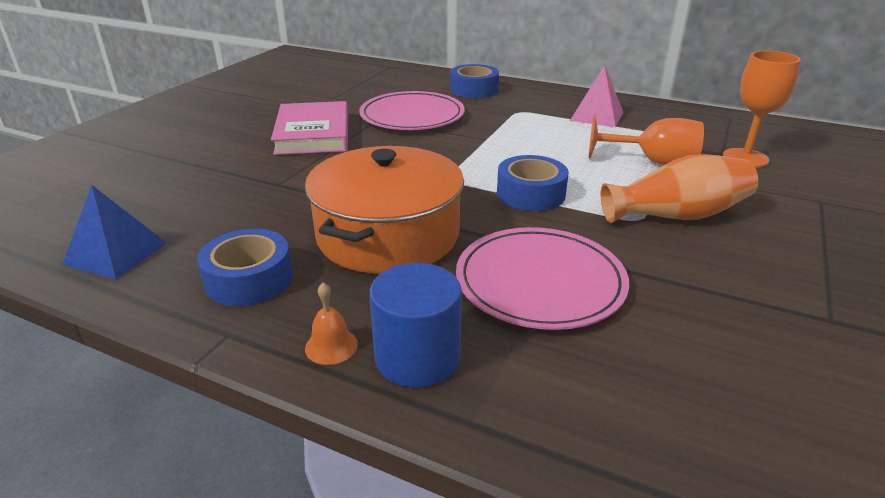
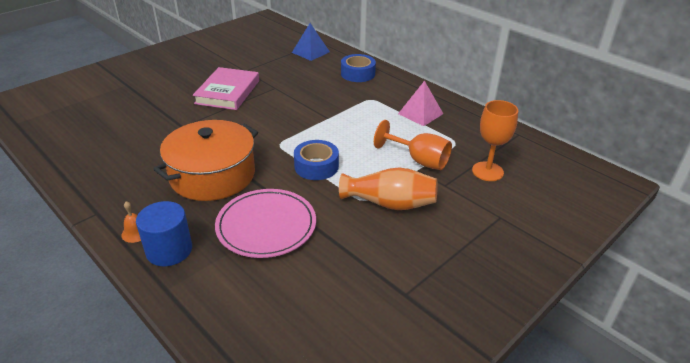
camera: 20 degrees right, 5 degrees up
(116, 253) = (76, 153): blue pyramid -> blue pyramid (310, 52)
(249, 279) = (125, 185): blue tape -> none
(412, 116) = (298, 89): pink plate -> none

